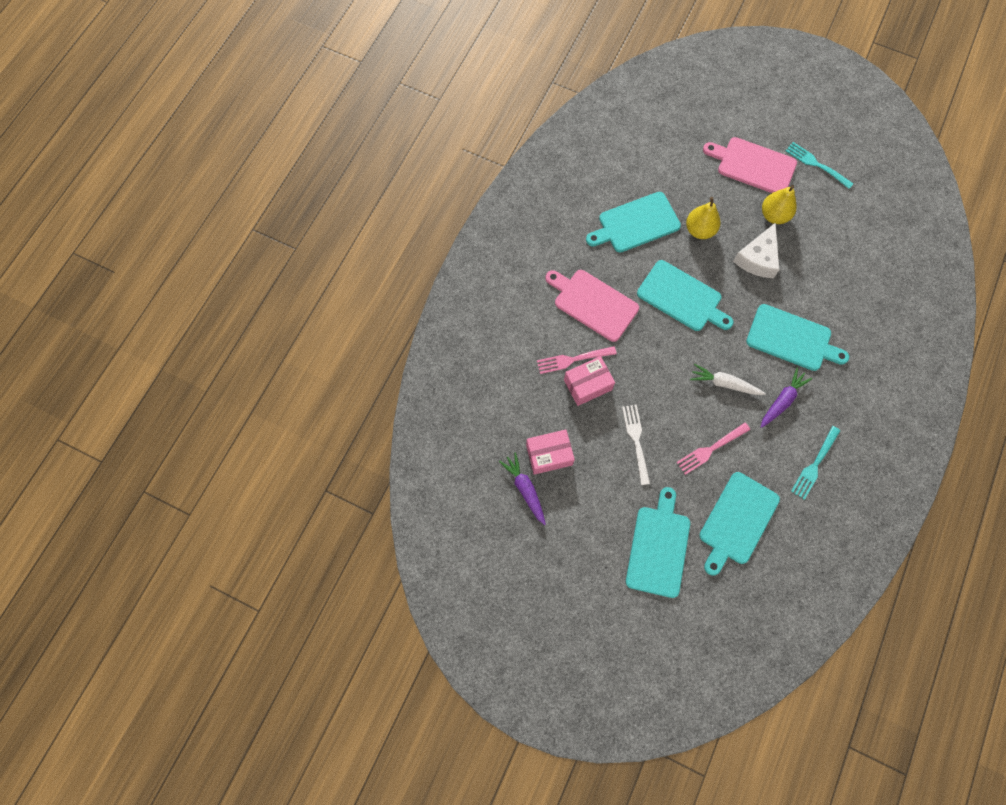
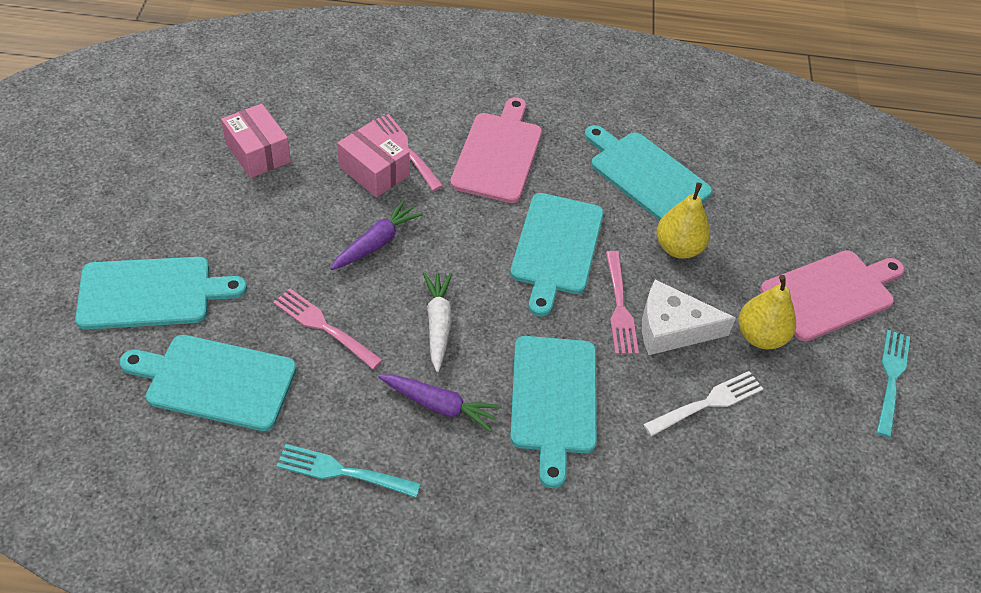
camera: 65 degrees right, 20 degrees down
(525, 489) = (202, 139): purple carrot -> purple carrot (376, 243)
(636, 441) = (307, 238): white fork -> white fork (707, 404)
(735, 280) = (619, 306): none -> pink fork
(753, 165) = (831, 293): pink cutting board -> pink cutting board turned 60 degrees clockwise

